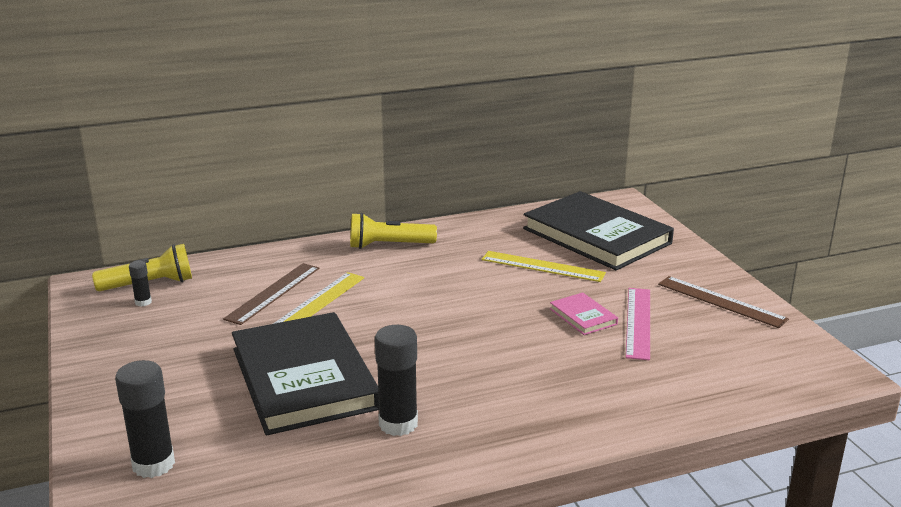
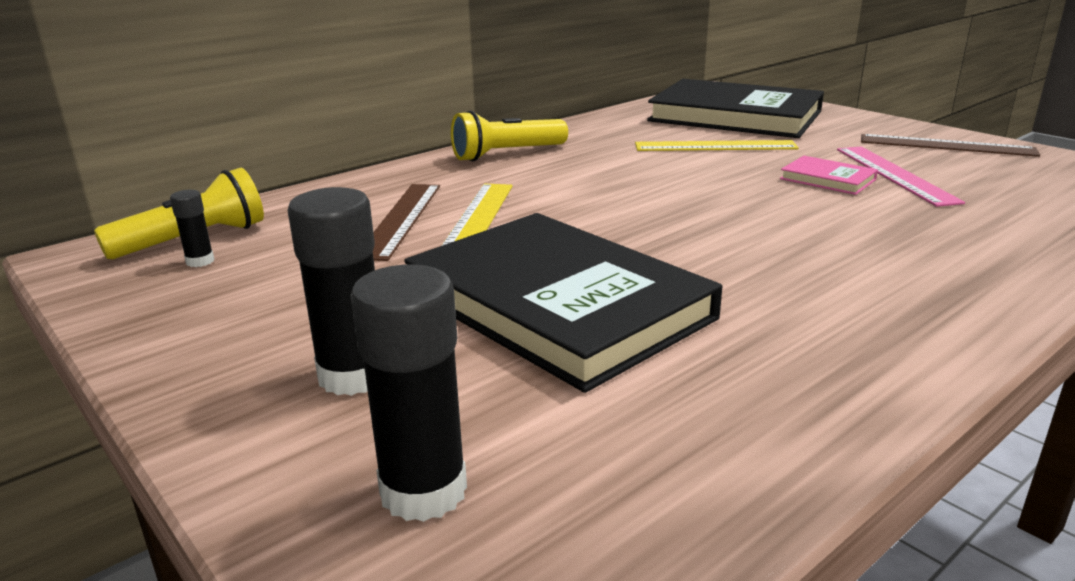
camera: 20 degrees left, 0 degrees up
(398, 424) = (768, 331): black glue stick -> black glue stick (353, 376)

